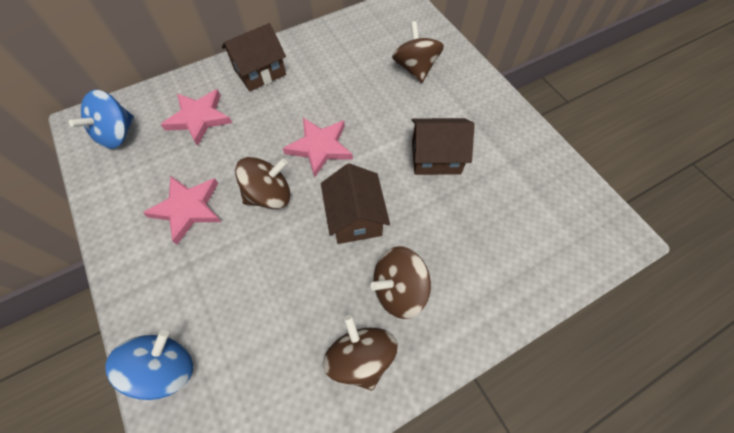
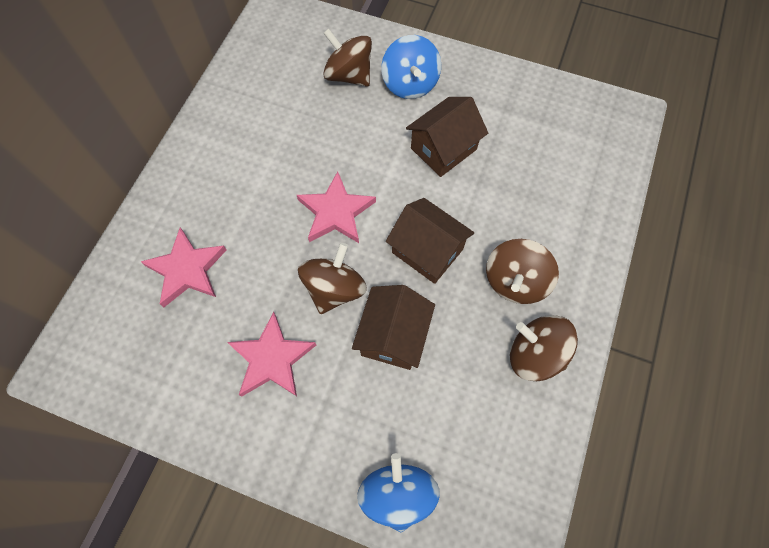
camera: 40 degrees left, 5 degrees up
(117, 134) = (115, 349): blue spinning top -> blue spinning top (410, 84)
(260, 72) = (199, 179): brown house -> brown house (393, 336)

